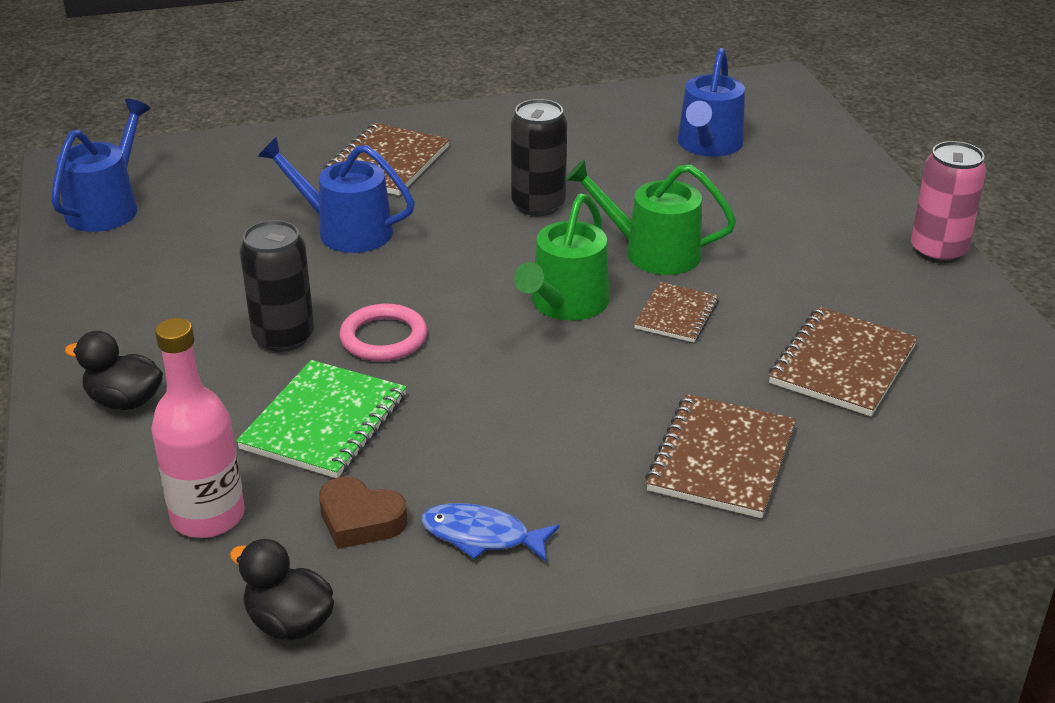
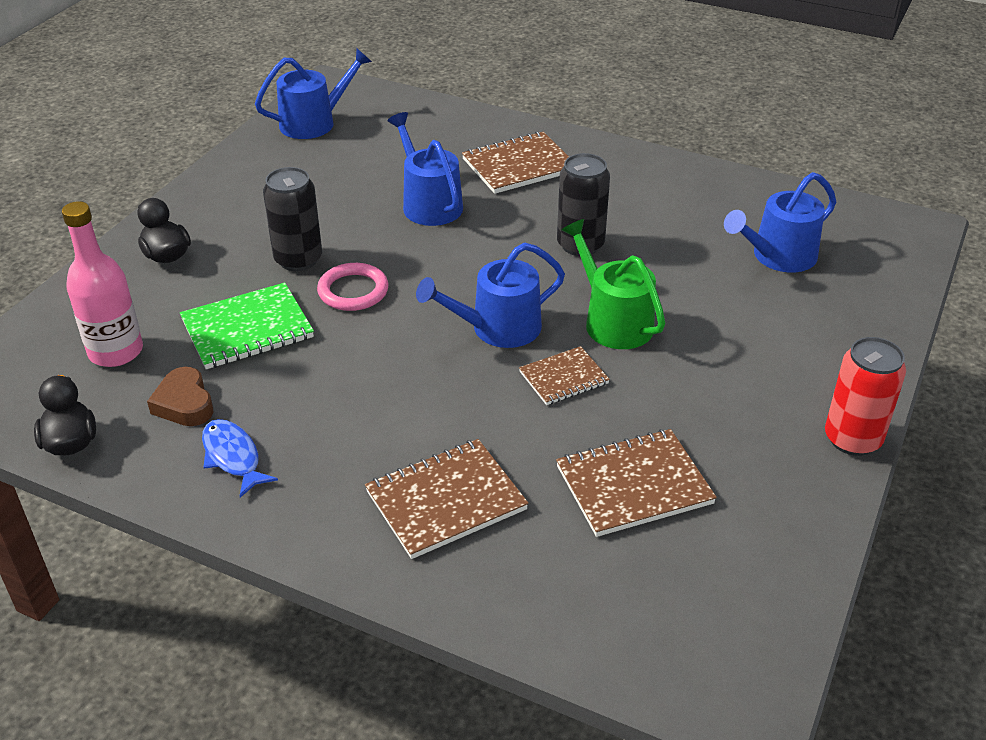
camera: 40 degrees right, 5 degrees up
(565, 304) = (498, 328): green watering can -> blue watering can
(938, 251) = (852, 439): pink can -> red can

